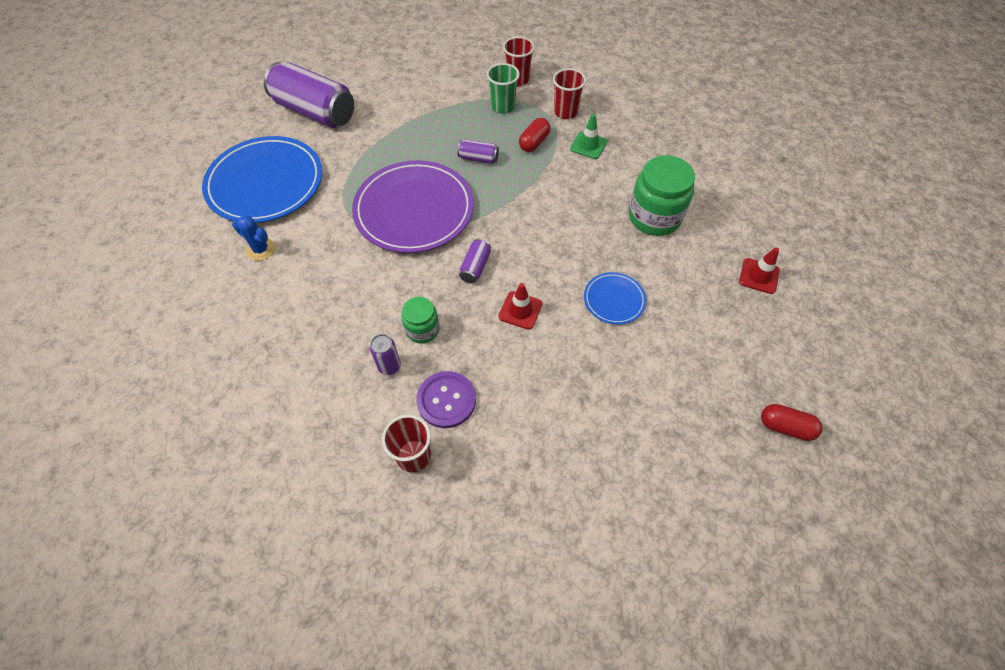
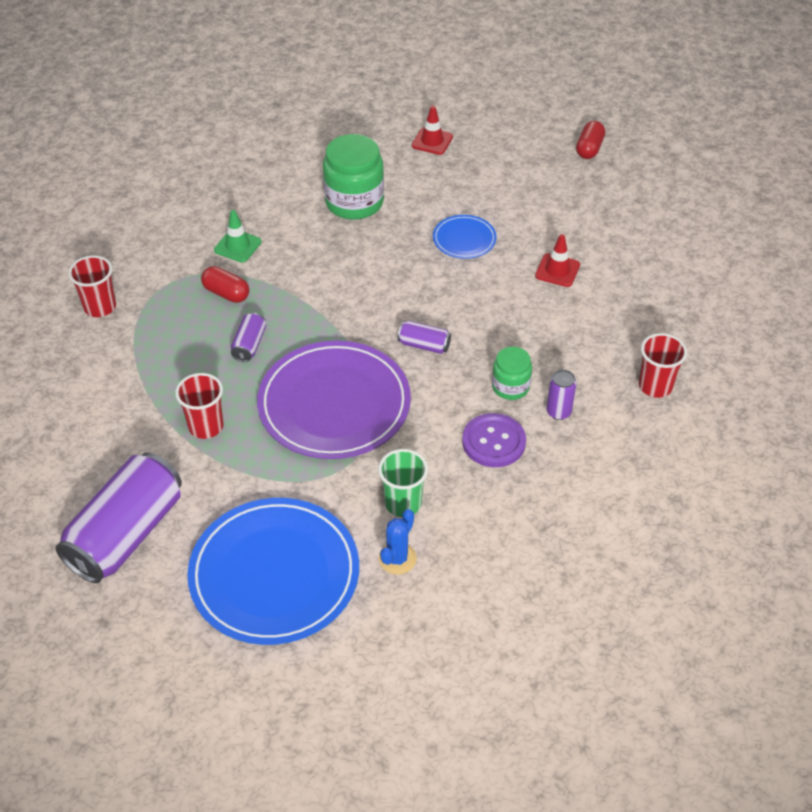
camera: 90 degrees left, 10 degrees down
(446, 400) = (592, 364): purple button -> purple button (493, 442)
(503, 107) = (153, 322): green cup -> green cup (403, 503)
(520, 310) = (481, 308): red traffic cone -> red traffic cone (557, 270)
(565, 112) = (174, 263): red cup -> red cup (206, 426)

